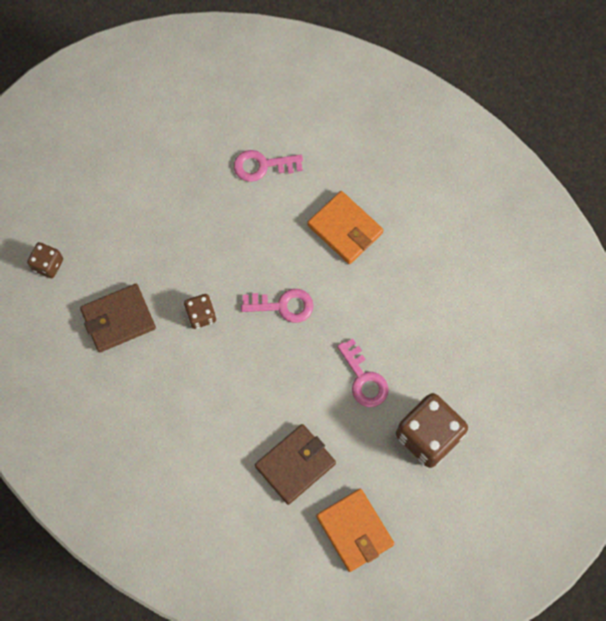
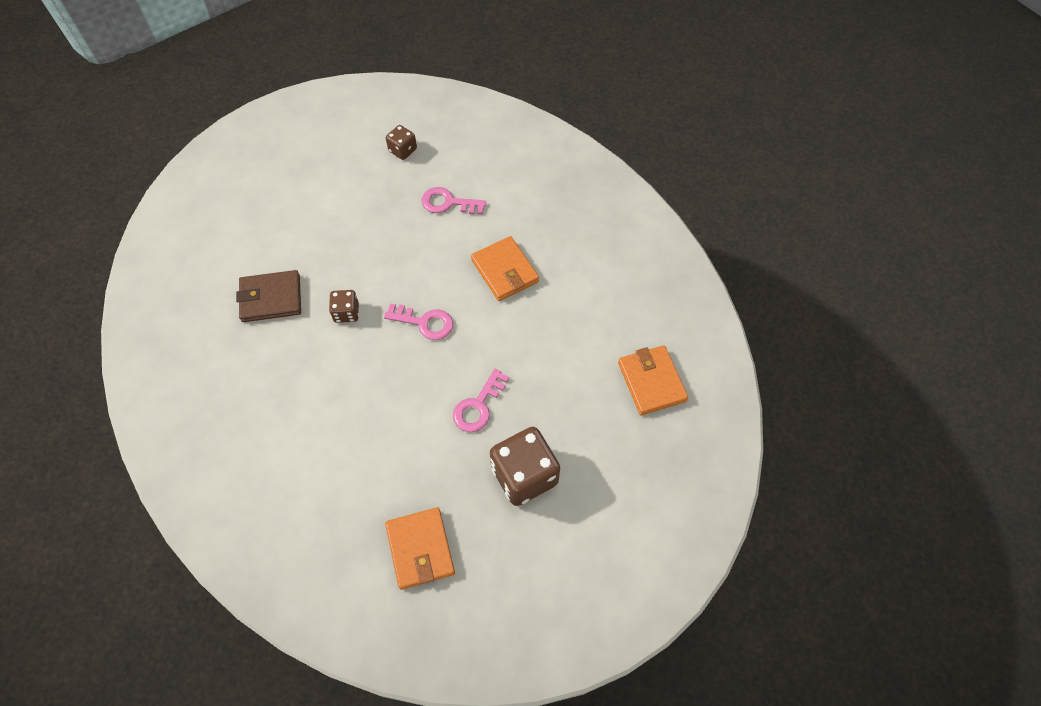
camera: 15 degrees right, 10 degrees down
(48, 264) = (229, 239): brown dice -> brown dice (402, 150)
(295, 465) = (384, 469): brown wallet -> none
(364, 379) = (478, 406): pink key -> pink key turned 45 degrees clockwise
(521, 311) = (651, 382): none -> orange wallet

